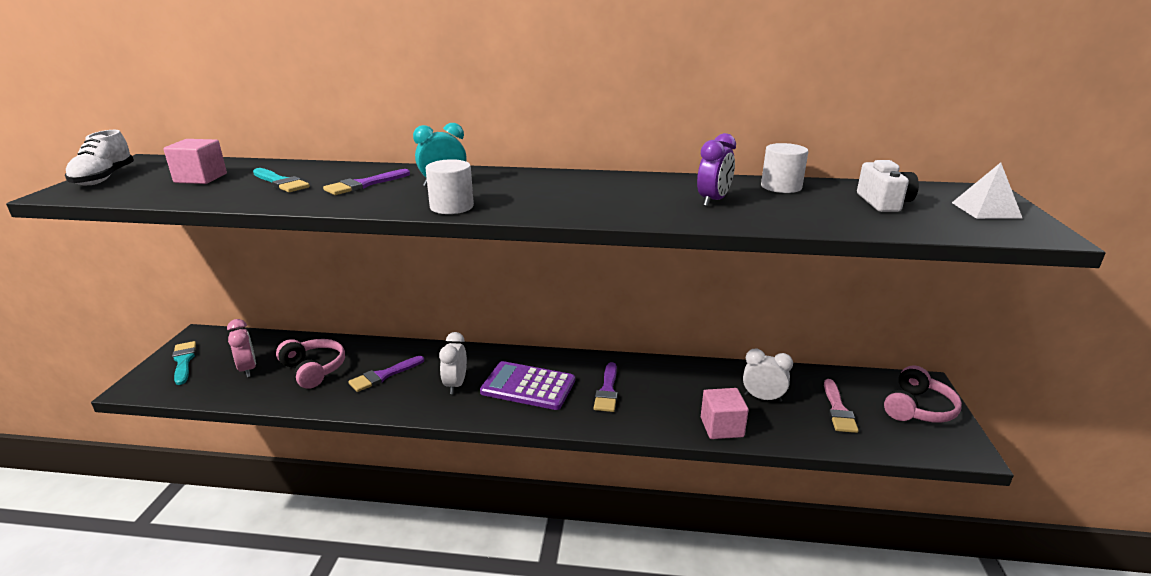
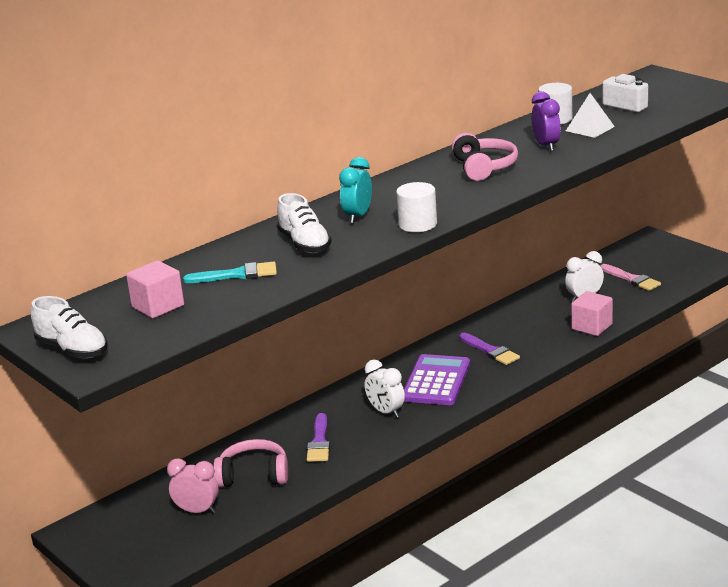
camera: 45 degrees left, 0 degrees up
(184, 361) = (120, 547): turquoise brush -> none
(364, 184) = (304, 244): purple brush -> white shoe
(528, 386) = (436, 381): purple calculator -> purple calculator turned 135 degrees clockwise
(917, 408) = (667, 254): pink headphones -> pink headphones (484, 167)
(986, 210) = (679, 88): white pyramid -> white pyramid (590, 128)

